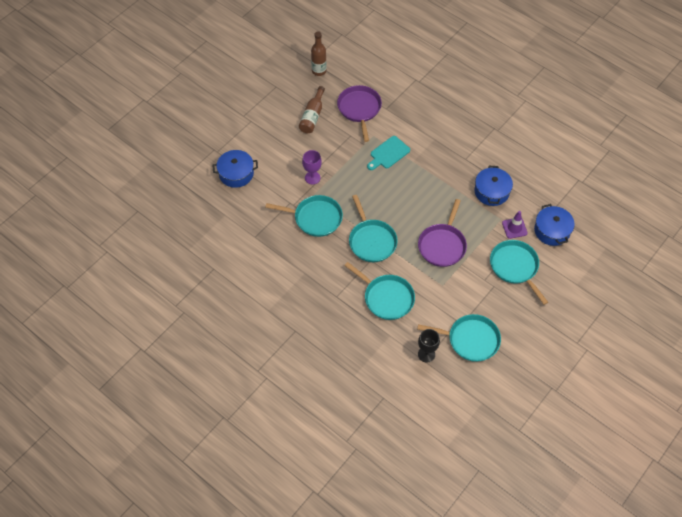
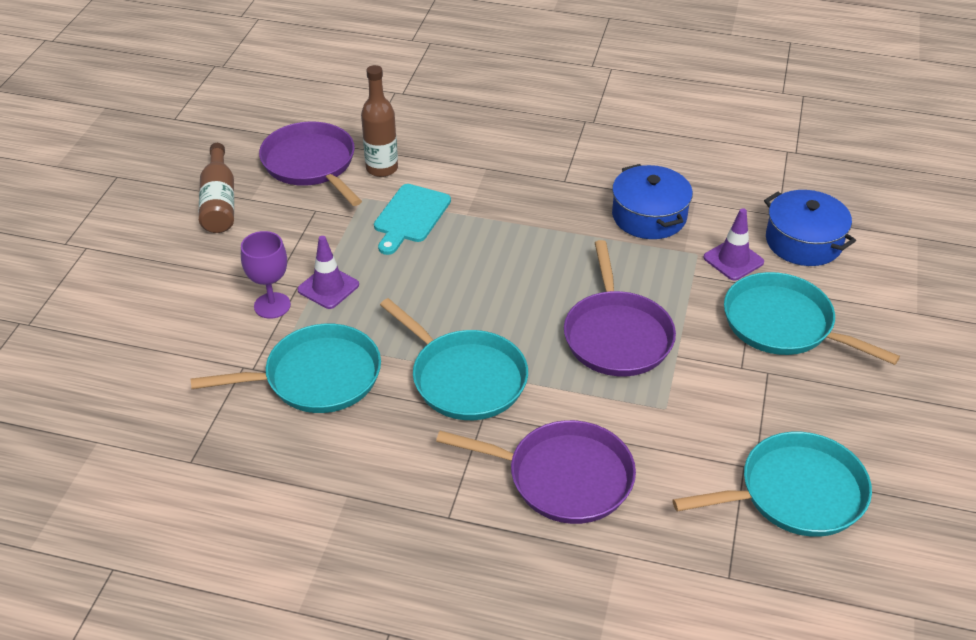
camera: 25 degrees left, 15 degrees down
(236, 174) = (91, 352): blue pot -> none
(319, 71) = (197, 129): brown bottle -> brown bottle (382, 168)
(338, 177) = (328, 287): none -> purple traffic cone
(386, 298) = (564, 477): turquoise pan -> purple pan
(426, 354) = (724, 561): black goblet -> none

